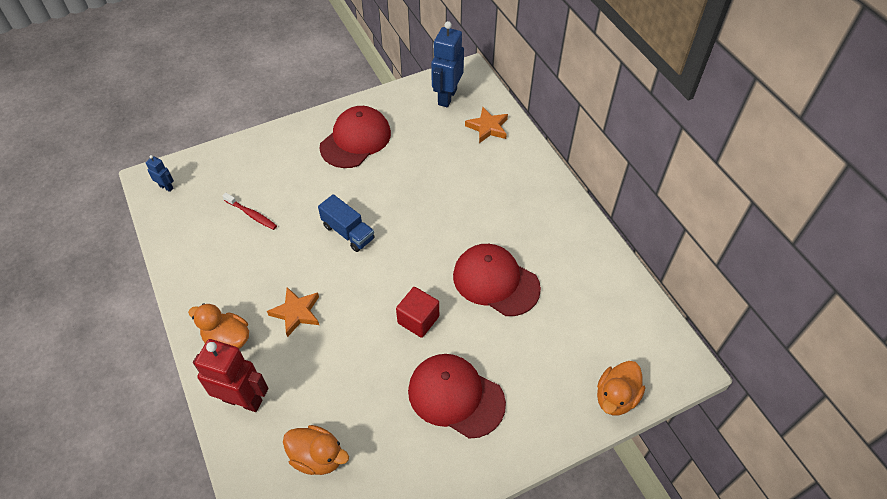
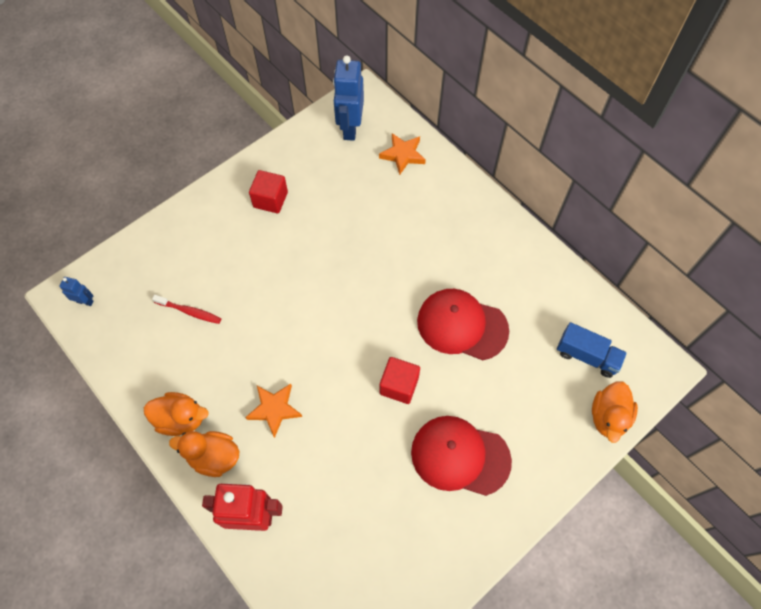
camera: 15 degrees left, 10 degrees up
(318, 457) = (347, 555): orange duck -> orange duck (181, 419)
(348, 232) = (298, 307): blue truck -> blue truck (587, 356)
(355, 140) = (270, 200): red cap -> red cube

